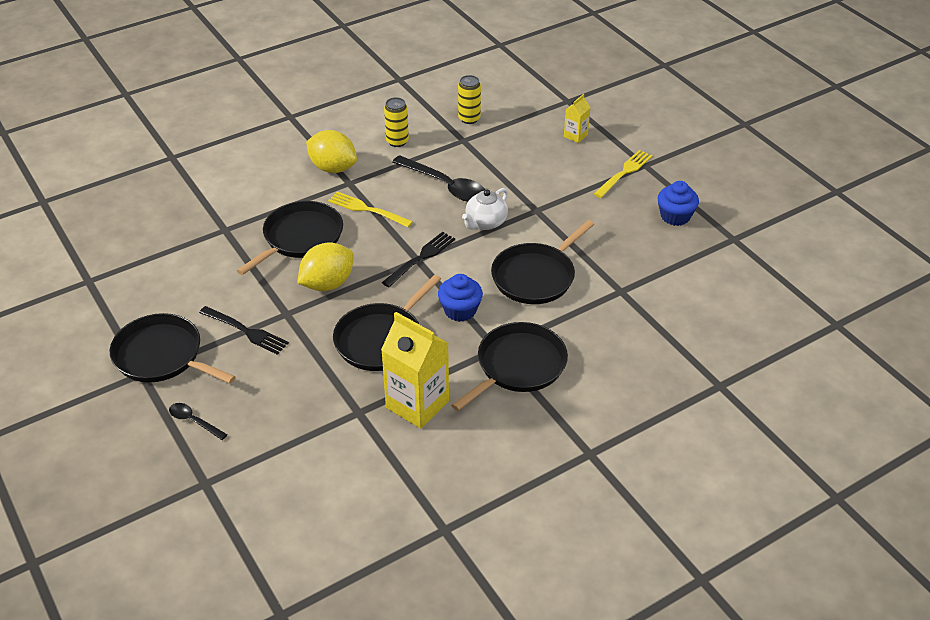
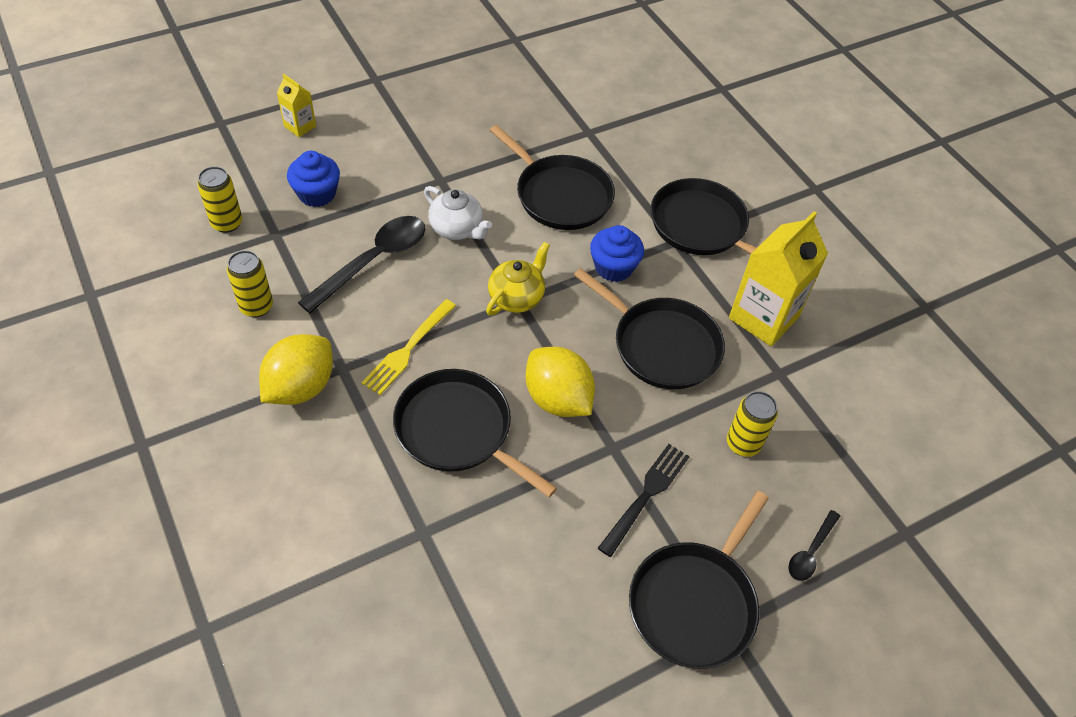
camera: 90 degrees left, 10 degrees up
(289, 386) = (743, 444): none -> yellow can
(420, 258) = (516, 297): black fork -> yellow teapot
(624, 173) = (385, 97): yellow fork -> none
(675, 216) = (472, 72): blue cupcake -> blue cupcake (317, 194)

